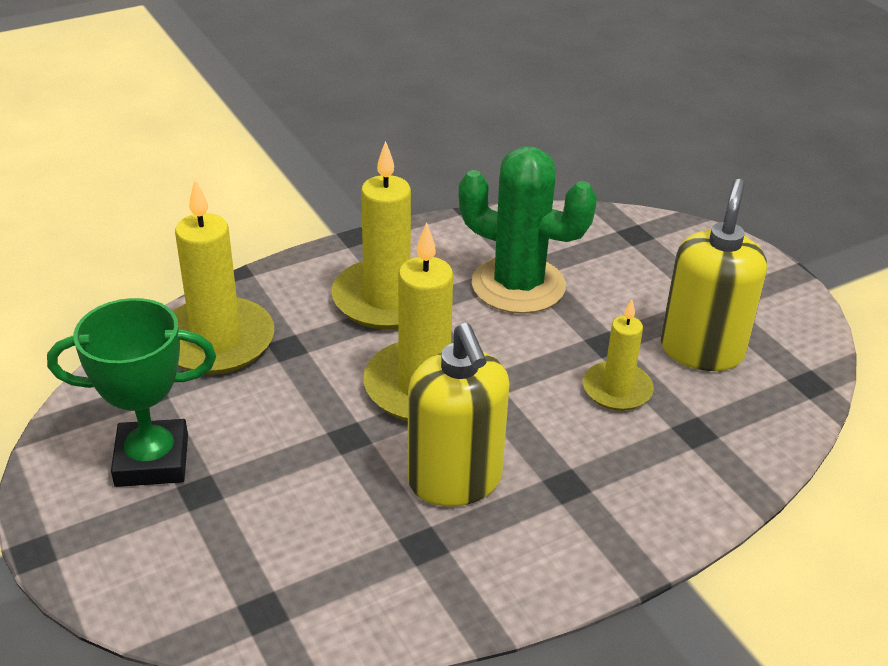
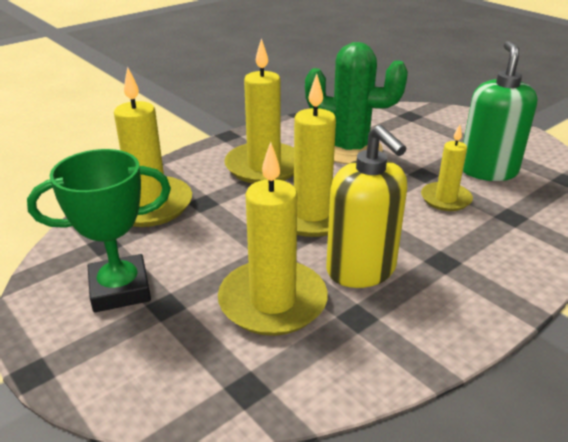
camera: 10 degrees left, 5 degrees down
(328, 507) = (272, 301): none -> yellow candle
(701, 350) = (488, 170): yellow soap dispenser -> green soap dispenser

